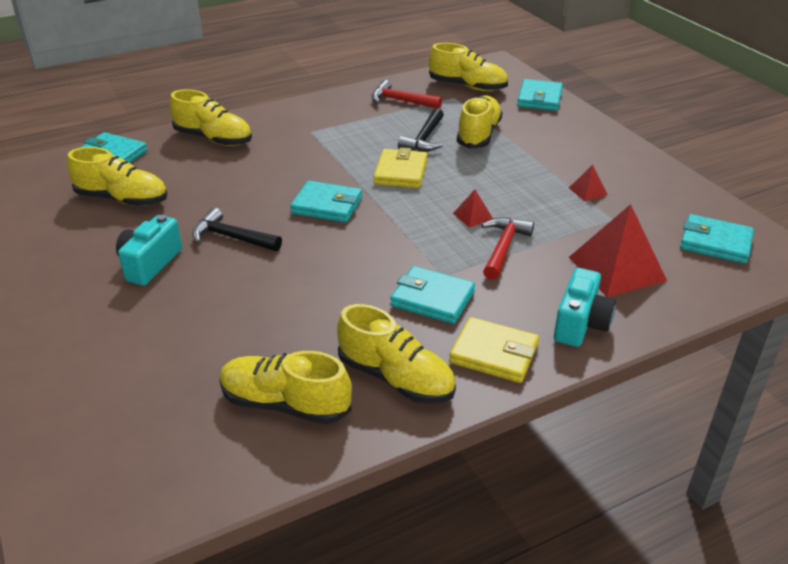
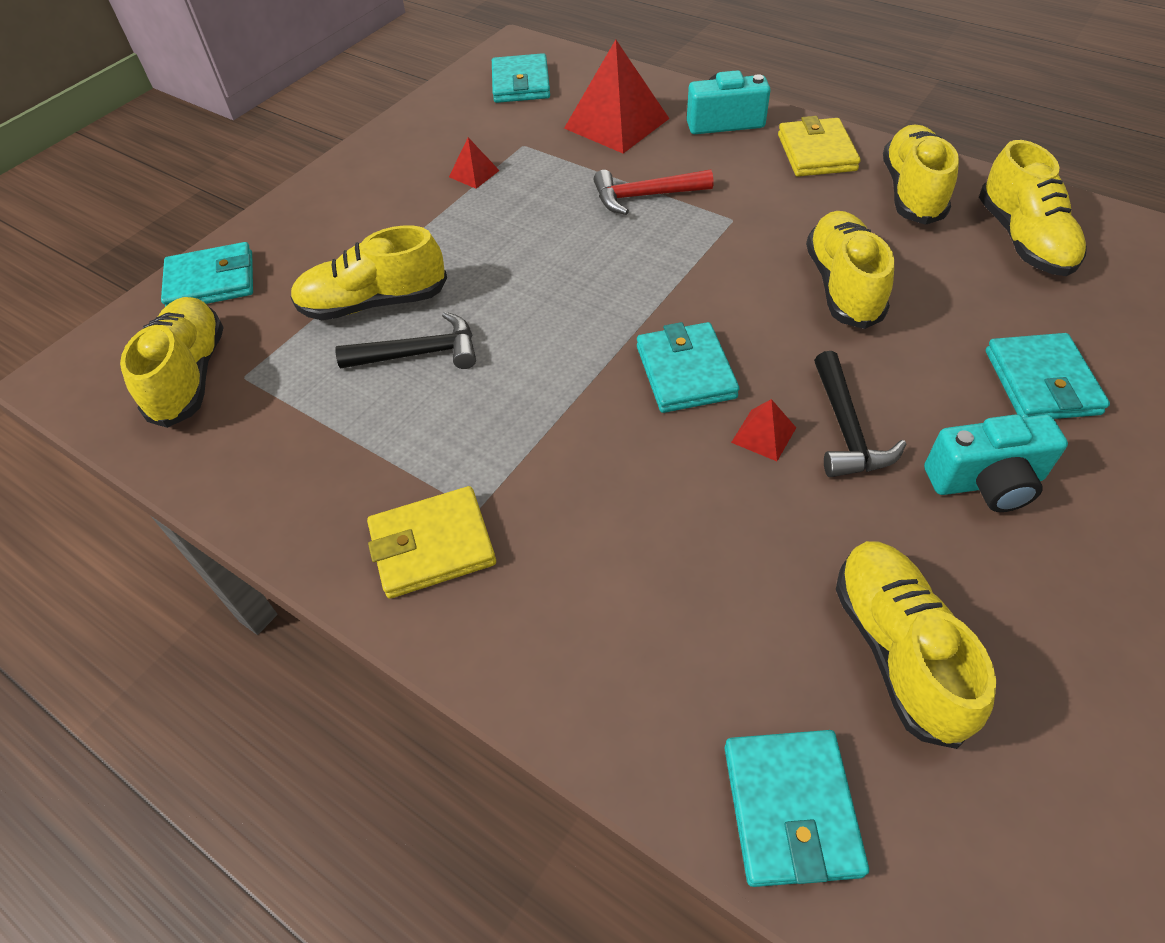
camera: 115 degrees left, 15 degrees up
(213, 139) = (599, 652): yellow shoe -> yellow shoe (842, 286)
(401, 101) = (288, 439): red hammer -> none
(401, 172) = (540, 338): yellow wallet -> yellow wallet (432, 546)
(432, 299) = (780, 212): turquoise wallet -> turquoise wallet (1041, 382)
(473, 216) = (599, 237): red pyramid -> red pyramid (763, 435)

